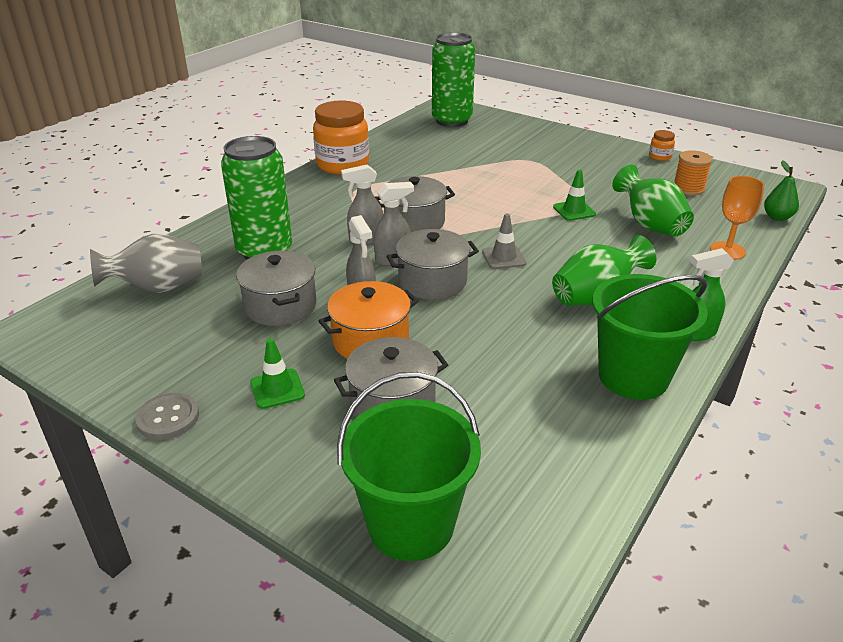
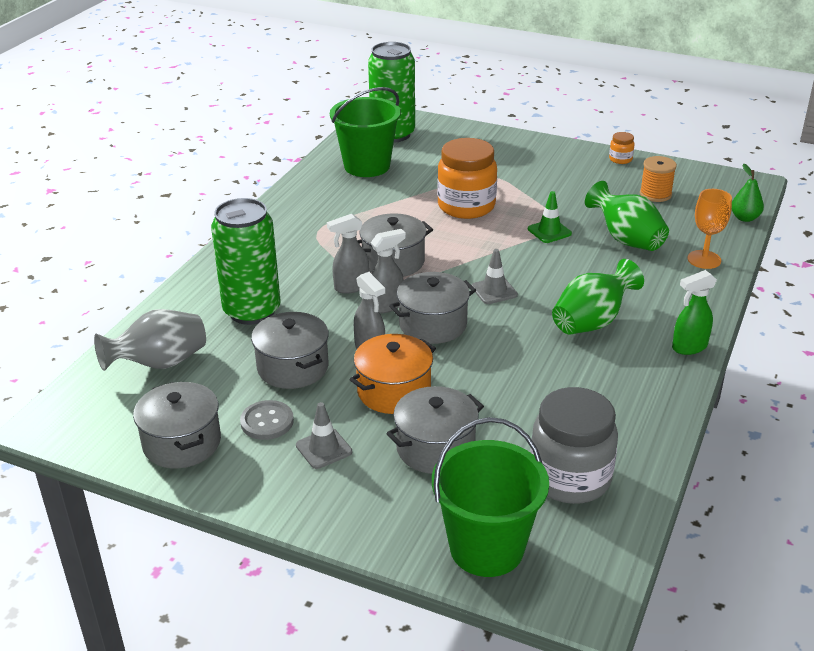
camera: 10 degrees left, 0 degrees up
(141, 364) = (182, 443): none -> grey pot
(168, 418) = (232, 489): grey button -> grey button (267, 422)
(277, 389) = (324, 449): green traffic cone -> grey traffic cone
(343, 165) = (294, 201): orange jar -> orange jar (466, 206)
(529, 457) = (570, 478): none -> grey jar
(633, 376) = (642, 395): green bucket -> green bucket (367, 166)

